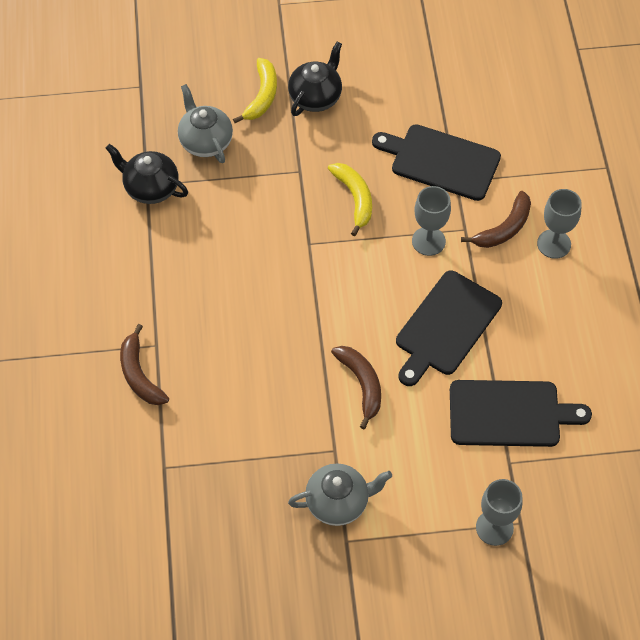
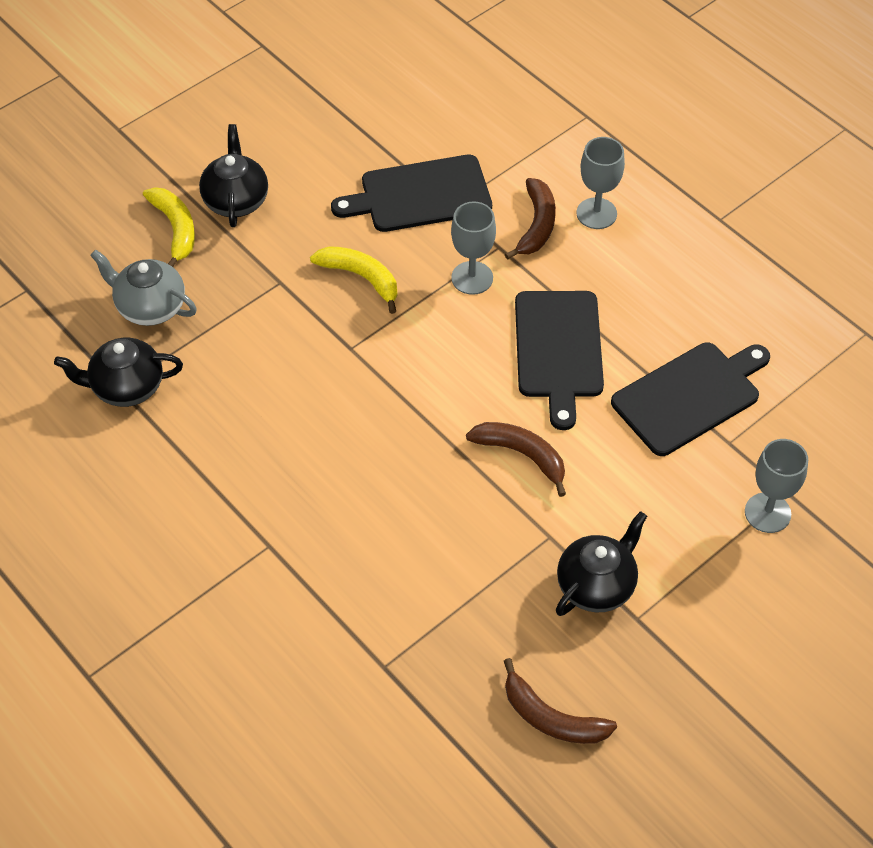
camera: 35 degrees left, 5 degrees down
(140, 374) = (275, 587): brown banana -> brown banana (551, 718)
(338, 502) = (596, 585): grey teapot -> black teapot

